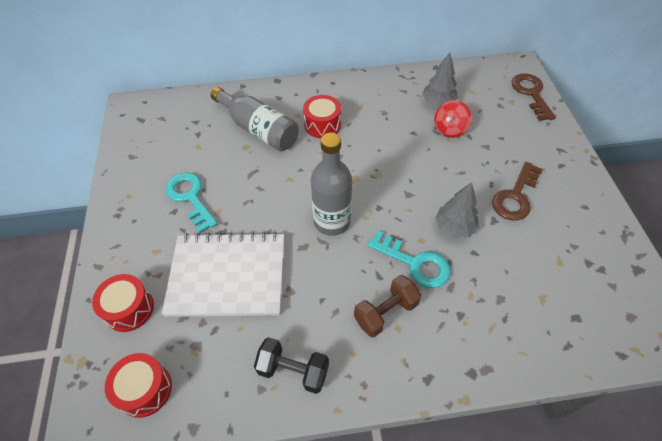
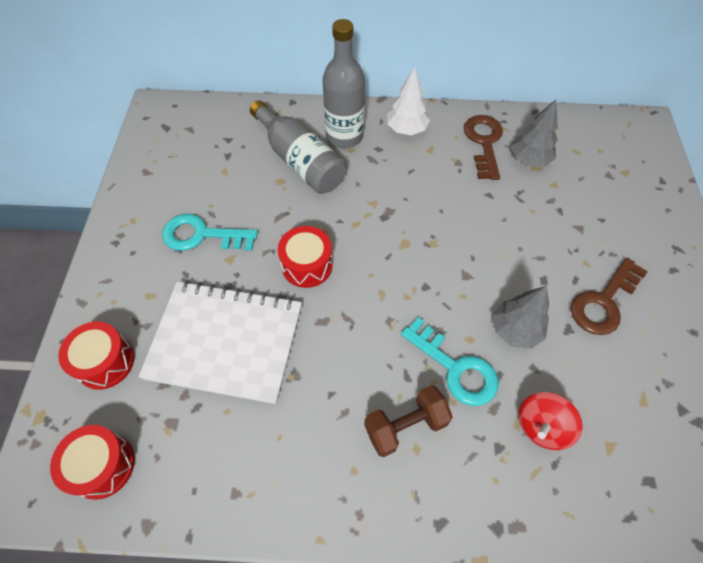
camera: 10 degrees right, 5 degrees up
(190, 198) = (202, 235): turquoise key -> turquoise key turned 60 degrees counterclockwise
(293, 371) = (278, 478): black dumbbell -> none
(322, 125) = (378, 167): red drum -> red drum (307, 265)
(332, 221) = (364, 295): grey bottle -> grey bottle (344, 136)
(338, 94) = (406, 129): none -> white tree
(449, 129) = (536, 198): red spinning top -> red spinning top (541, 426)
(531, 94) = (654, 166): brown key -> brown key (484, 143)

